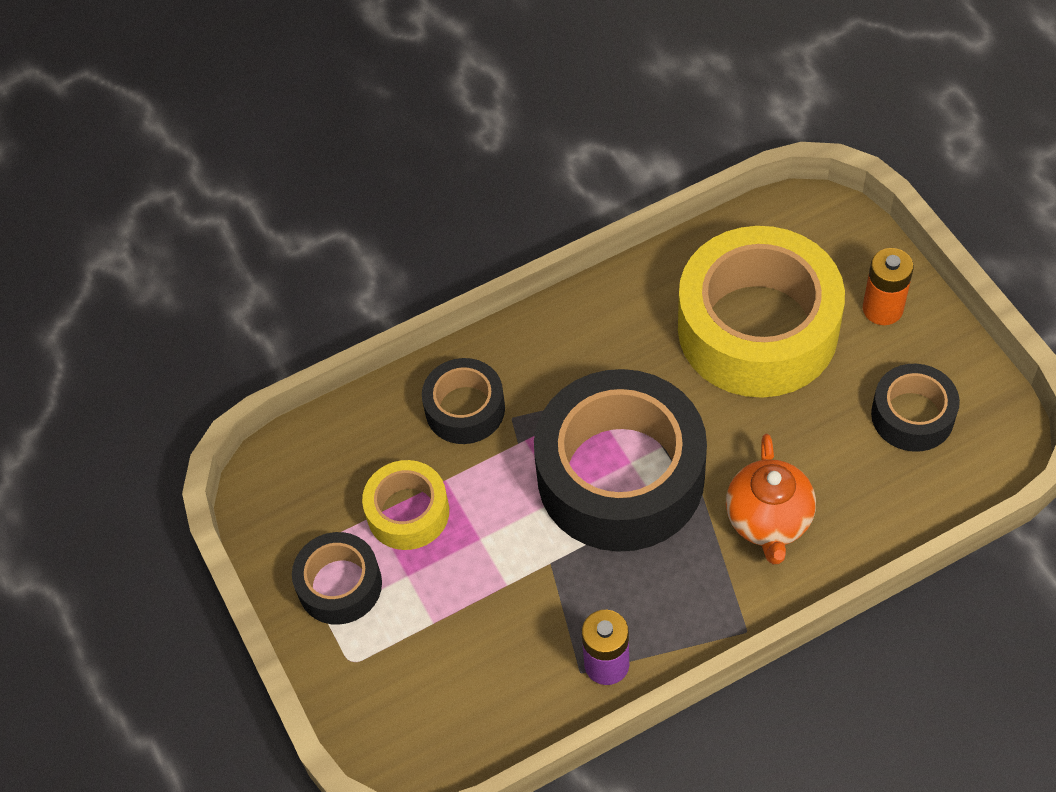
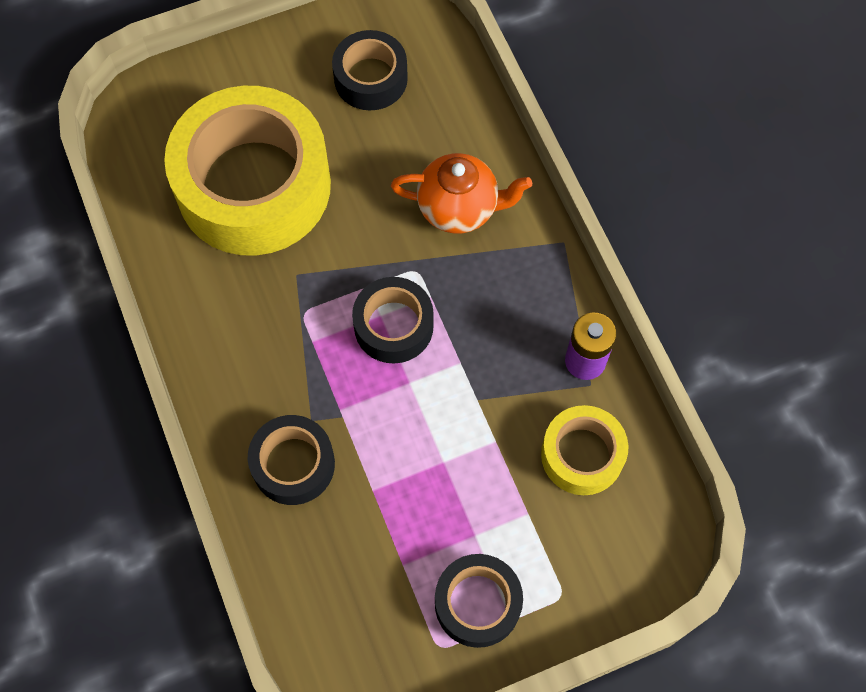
camera: 90 degrees left, 10 degrees up
(408, 512) = (404, 530): yellow tape -> yellow tape (582, 455)
(620, 475) = (393, 326): black tape -> black tape, size x0.49
(882, 309) = (254, 80): orange battery -> none

